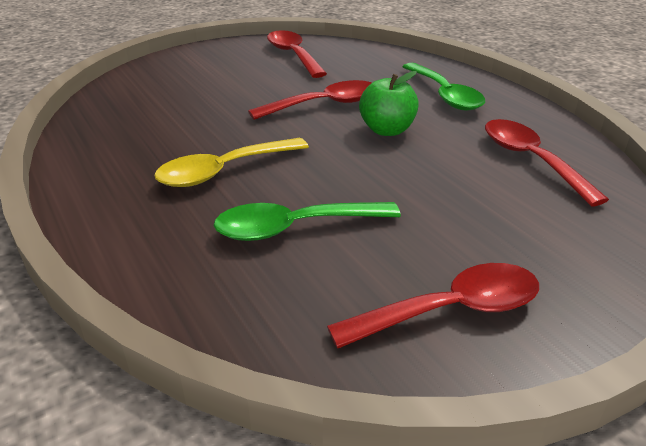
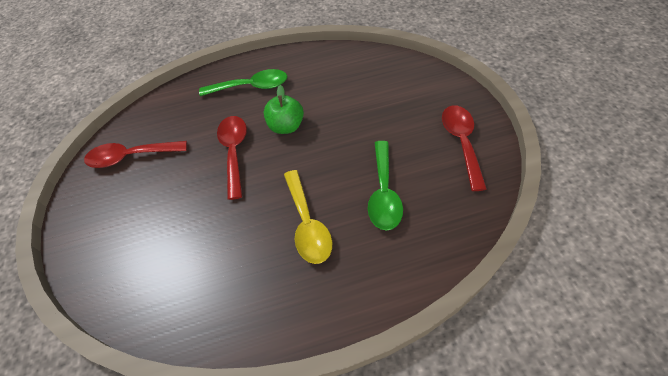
camera: 70 degrees left, 20 degrees up
(531, 160) = (345, 75): red spoon -> none

